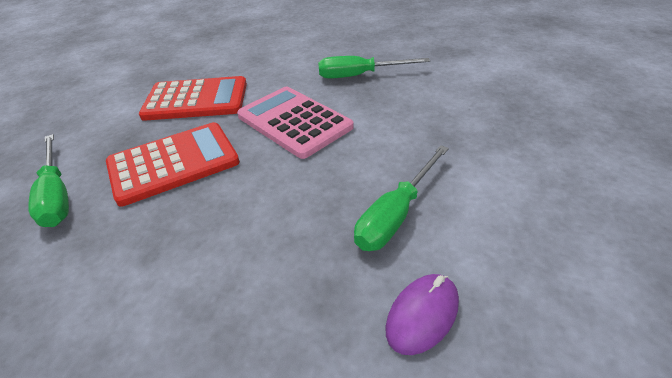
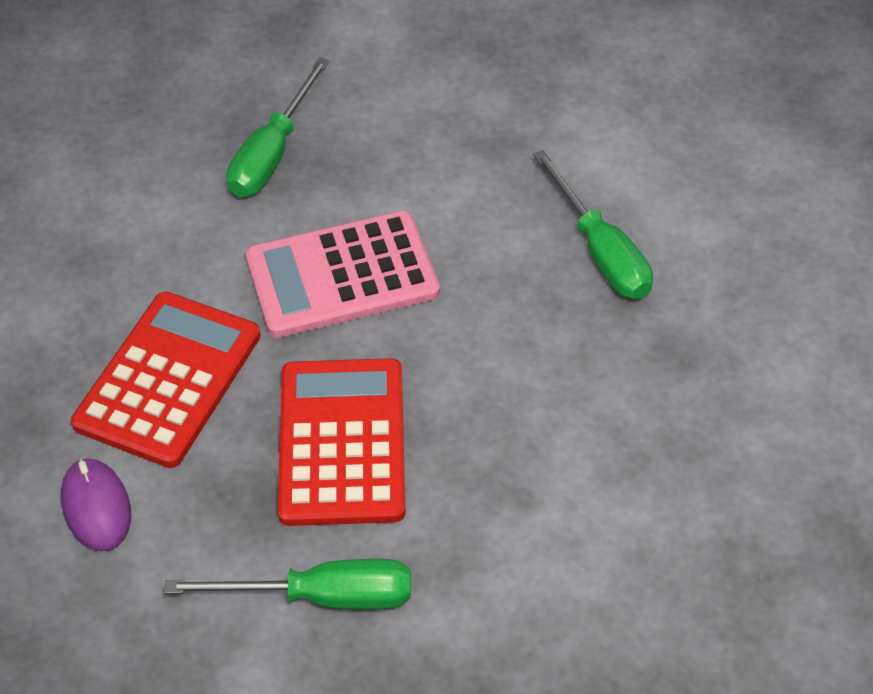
camera: 65 degrees left, 10 degrees up
(422, 315) = (735, 292): purple mouse -> purple mouse (96, 507)

